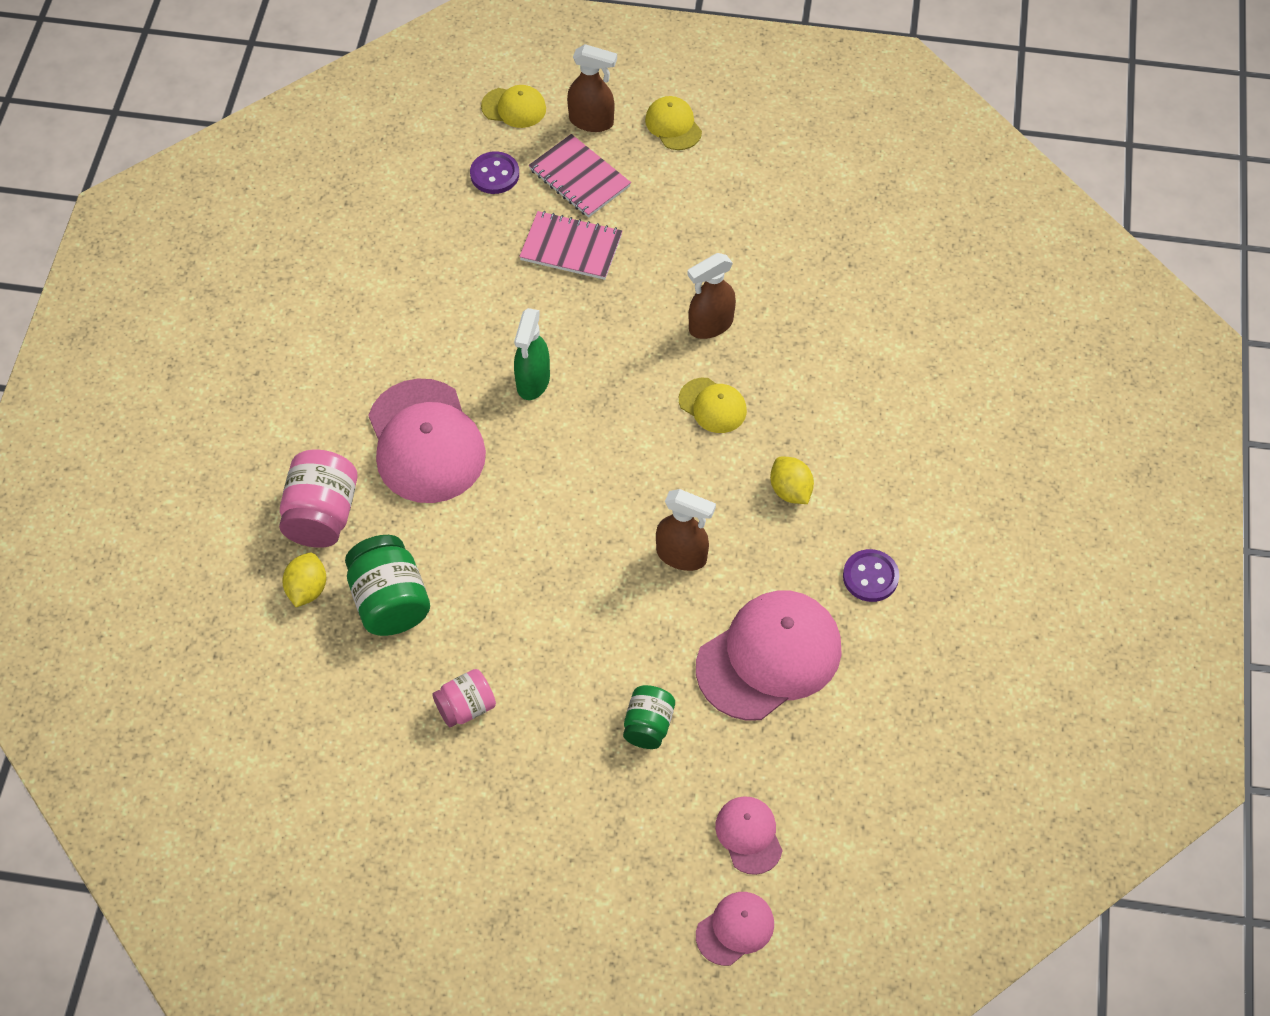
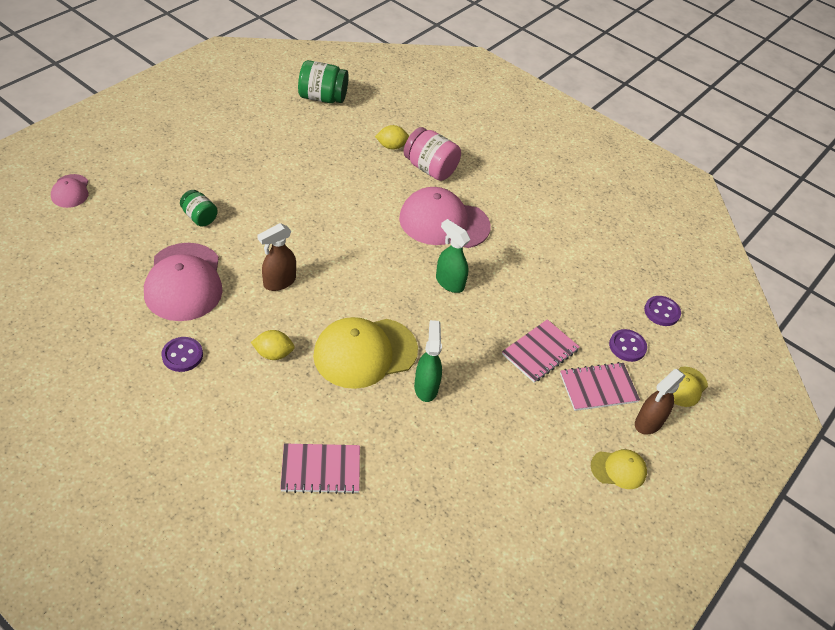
camera: 115 degrees right, 10 degrees down
(307, 589) = (391, 146): yellow lemon -> yellow lemon turned 45 degrees counterclockwise
(390, 601) = (359, 168): green jar -> green jar (322, 98)
(410, 162) = (661, 312): none -> purple button
(466, 707) = (277, 165): pink jar -> none
(710, 325) = (426, 387): brown spray bottle -> green spray bottle
(713, 405) = (365, 353): yellow cap -> yellow cap, size x2.00
(749, 835) = (105, 220): pink cap -> none
(889, 359) = (321, 470): none -> pink notebook

